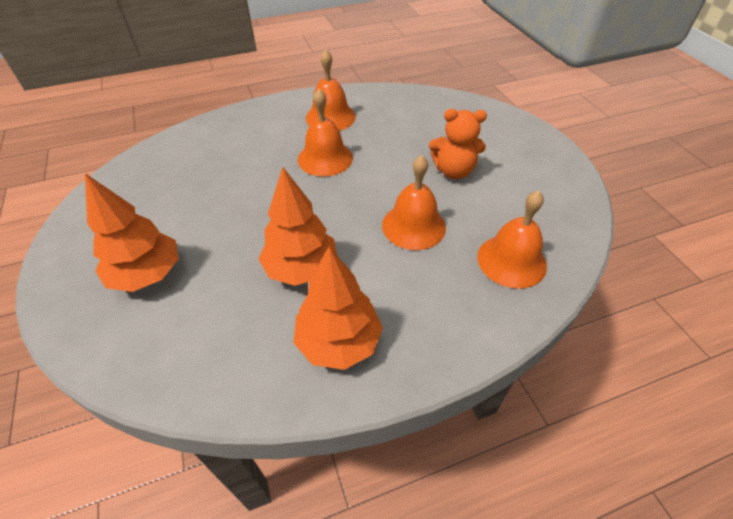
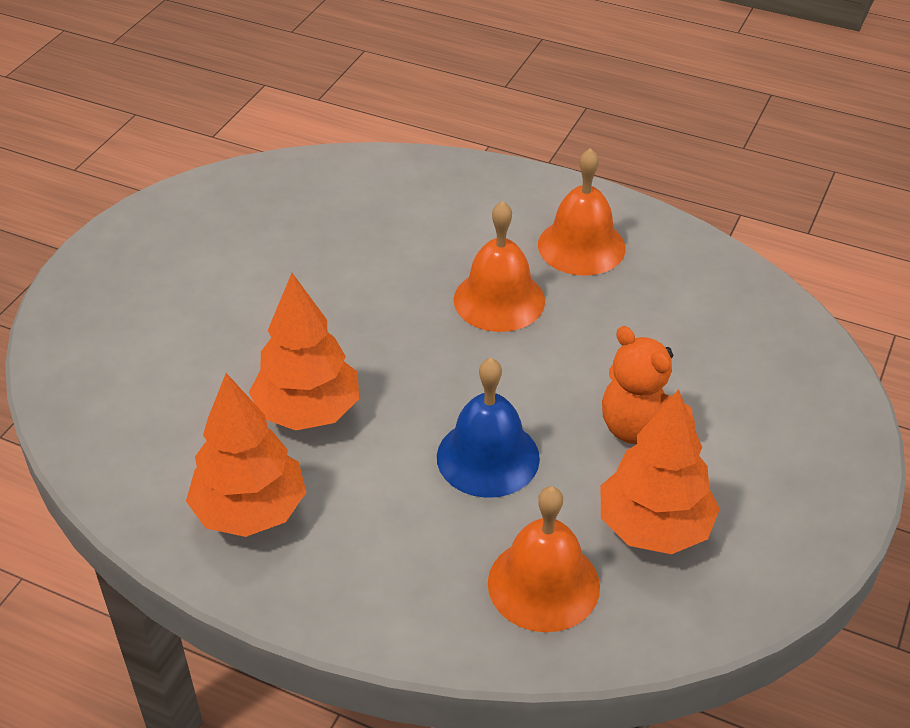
camera: 45 degrees right, 5 degrees down
(147, 274) = (169, 310): orange tree -> orange tree (654, 528)
(413, 226) = (488, 457): orange bell -> blue bell

